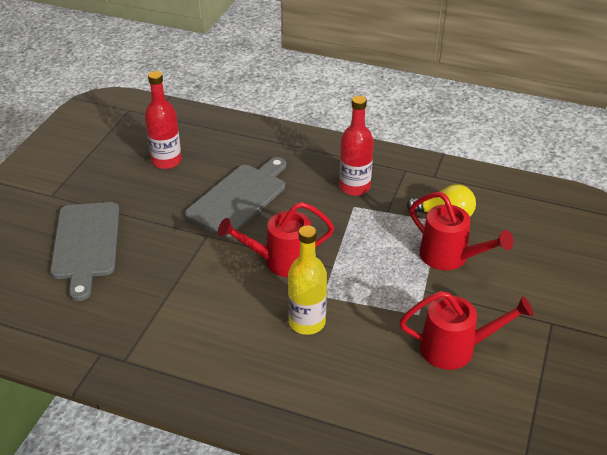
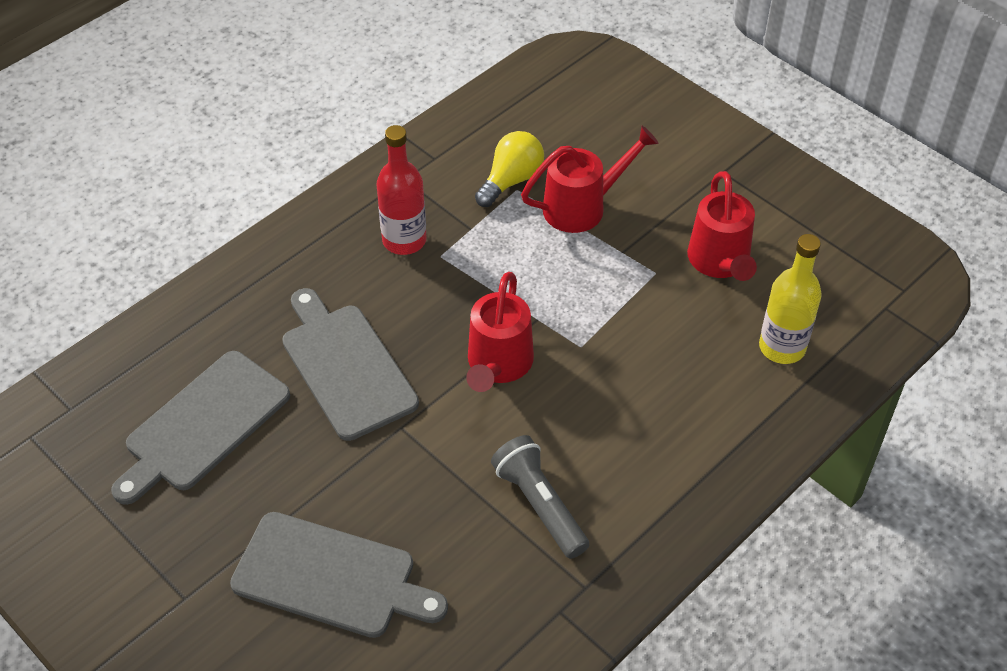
camera: 65 degrees left, 10 degrees up
(166, 161) = (203, 425): red bottle -> grey cutting board
(179, 317) = (539, 505): none -> grey flashlight
(307, 322) = (616, 378): yellow bottle -> yellow bottle (782, 347)
(456, 348) = (720, 263): red watering can -> red watering can turned 150 degrees clockwise

